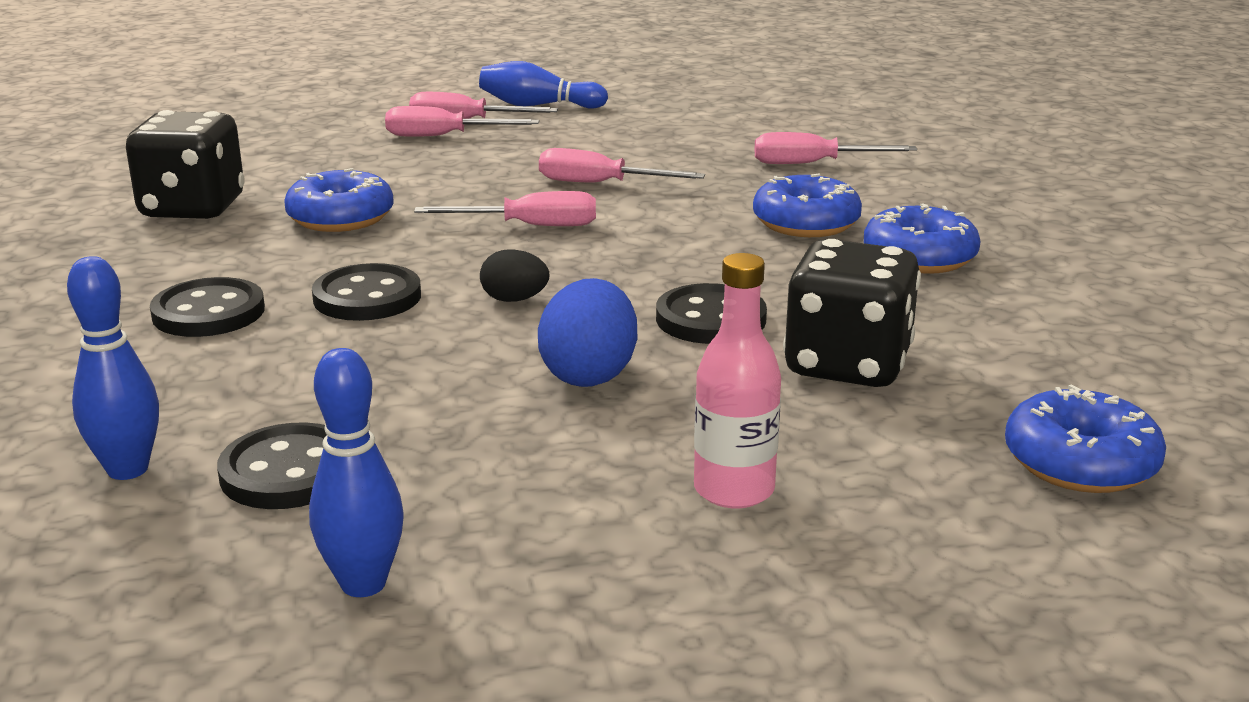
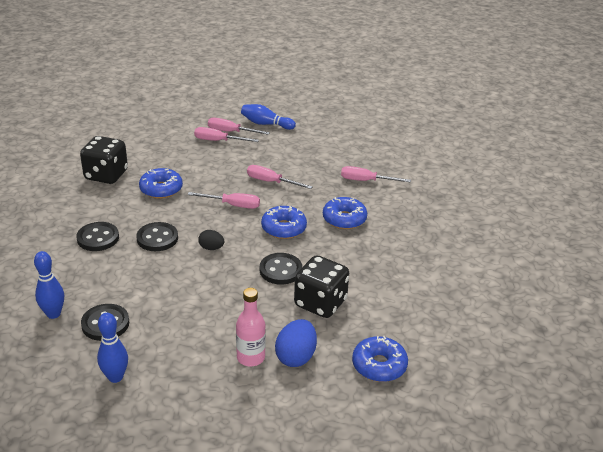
camera: 10 degrees right, 10 degrees up
(589, 374) = (223, 293): blue egg -> blue egg (296, 357)
(919, 257) = (380, 247): blue donut -> blue donut (283, 228)

